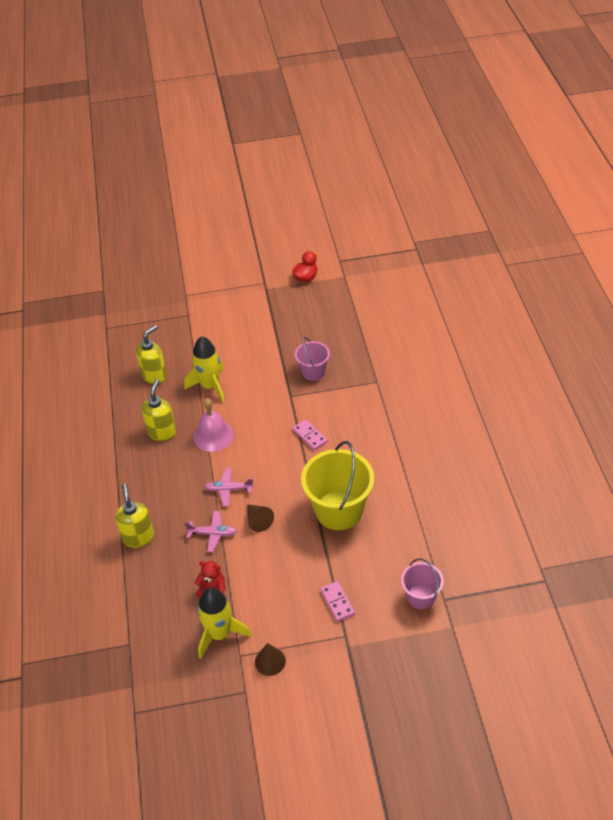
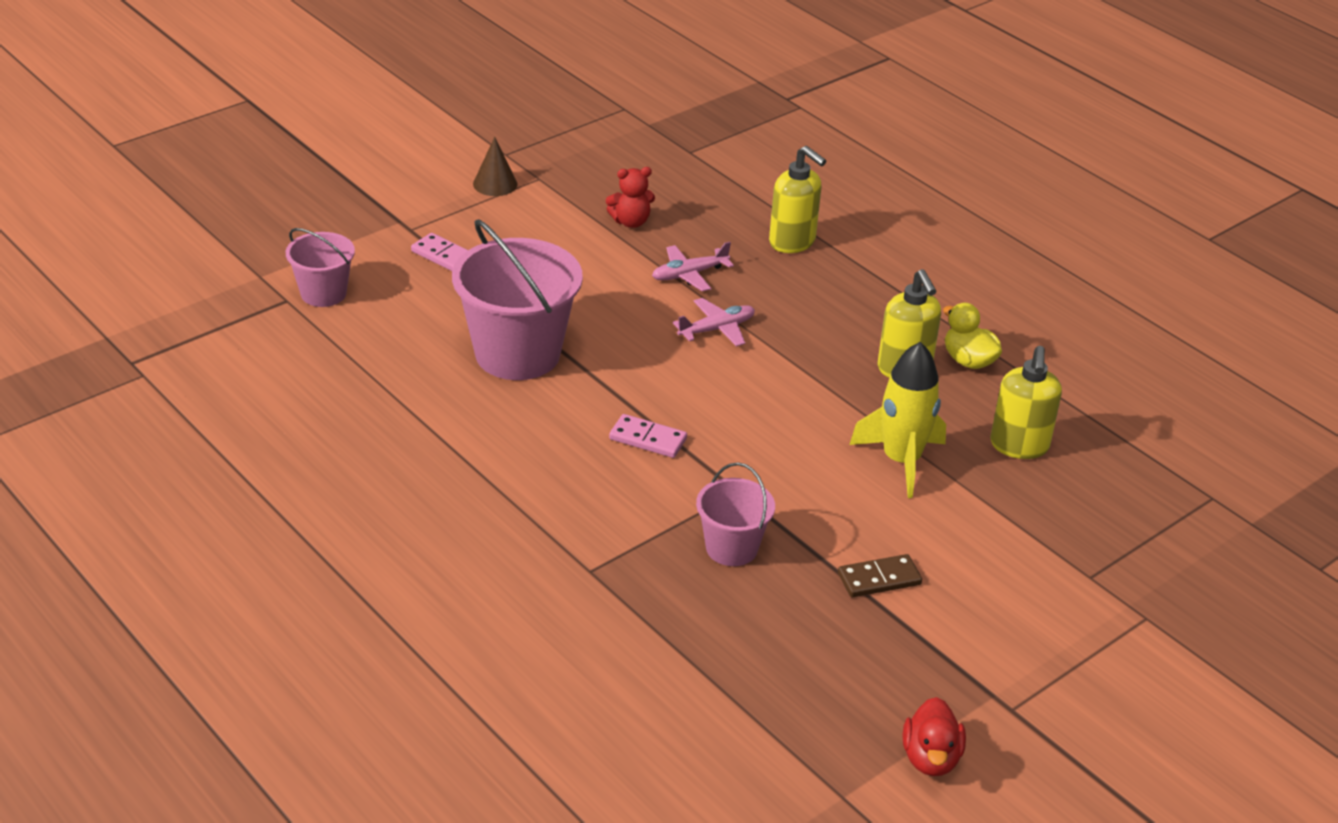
camera: 145 degrees right, 10 degrees down
(129, 426) = (968, 361): none -> yellow duck
(213, 435) = (815, 390): pink bell -> none
(219, 634) = (582, 188): yellow rocket -> none
(258, 521) = (634, 306): brown cone -> none
(267, 340) = (879, 579): none -> brown domino
(338, 510) = (517, 354): yellow bucket -> pink bucket

